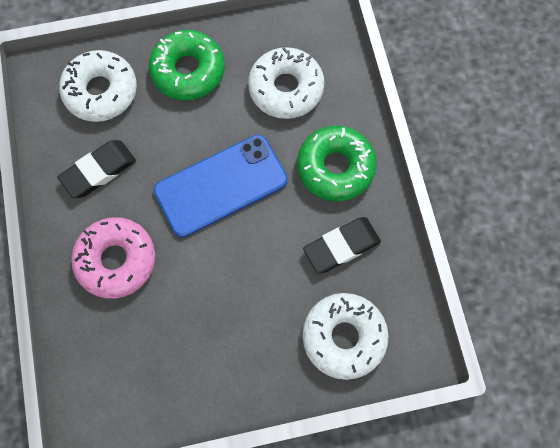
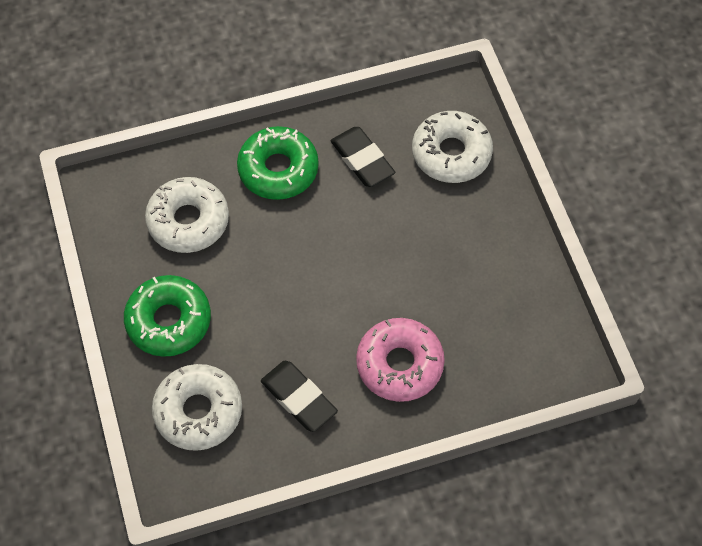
camera: 95 degrees left, 10 degrees down
(221, 186) = (307, 273): blue phone -> none

